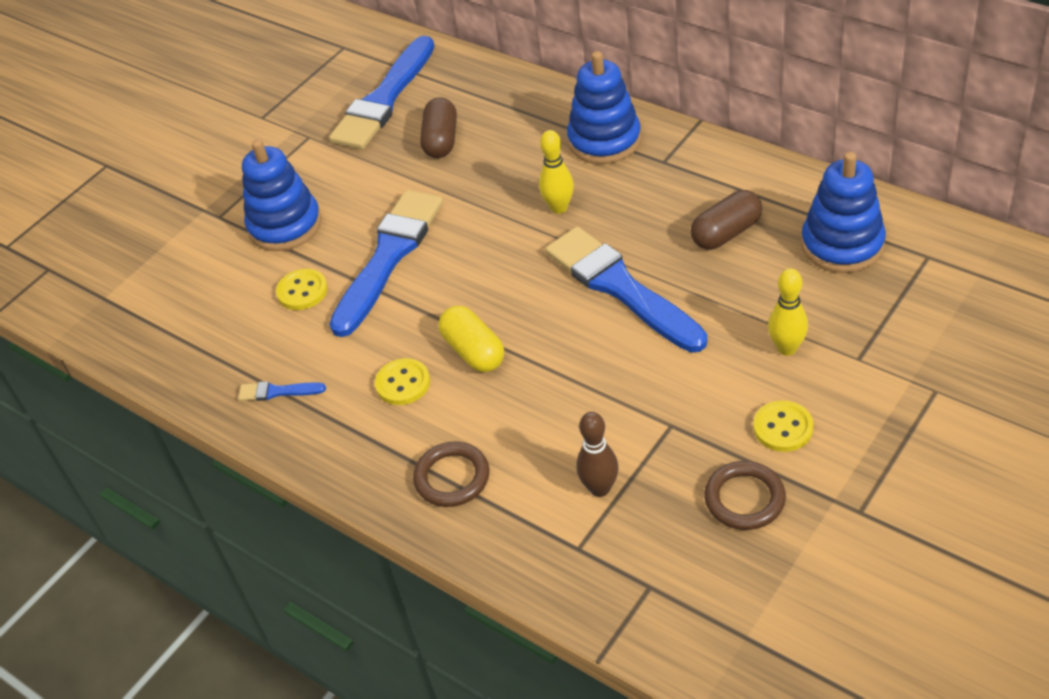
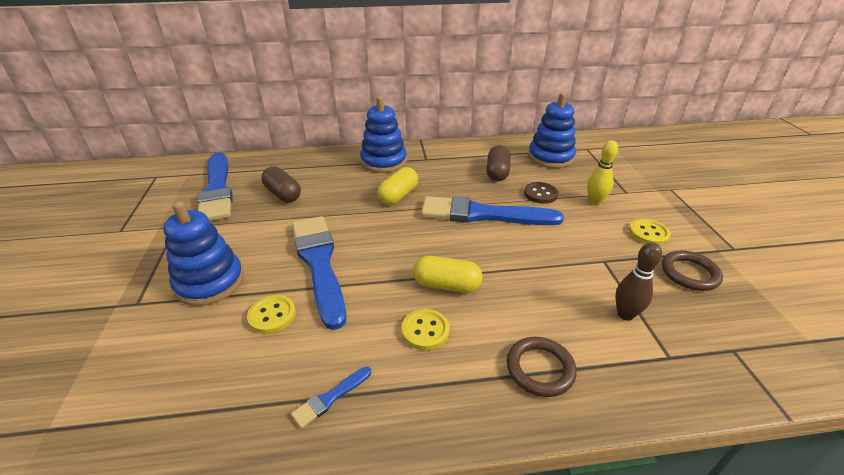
camera: 50 degrees left, 10 degrees down
(559, 208) = (398, 196): yellow bowling pin -> yellow capsule
(733, 297) = (540, 194): none -> brown button

